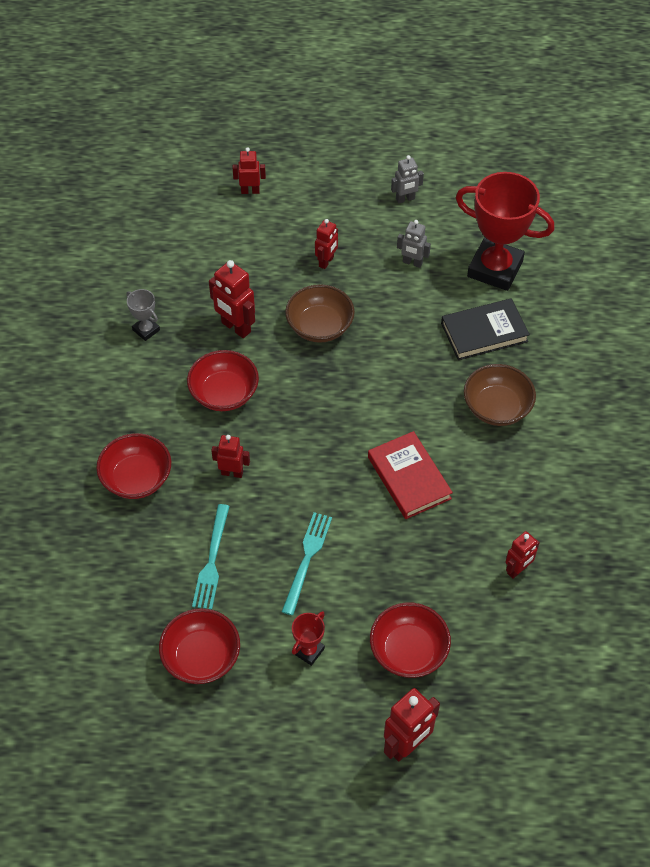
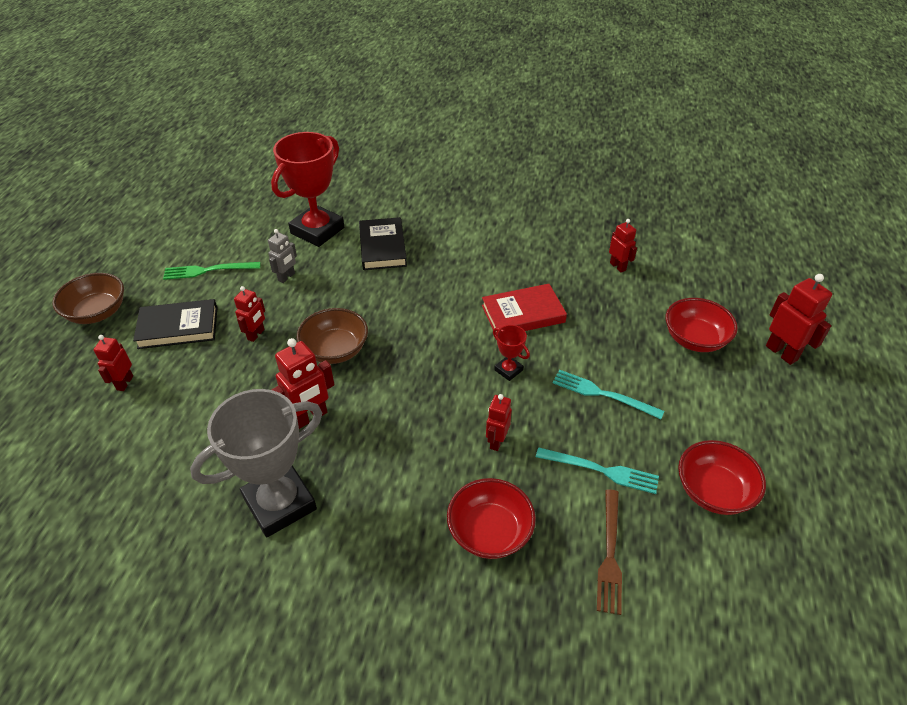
camera: 80 degrees left, 10 degrees down
(126, 570) = (610, 554): none -> brown fork
(146, 330) = (280, 503): grey trophy -> grey trophy, size x2.28
(224, 393) = (394, 437): red bowl -> none
(308, 651) = (699, 405): red trophy -> red trophy (508, 370)
(322, 203) = (178, 327): none -> black book
(326, 262) = (256, 334): red robot -> red robot turned 75 degrees clockwise
(405, 199) = (208, 270): grey robot -> green fork
(496, 408) = (462, 252): brown bowl -> brown bowl (97, 312)

